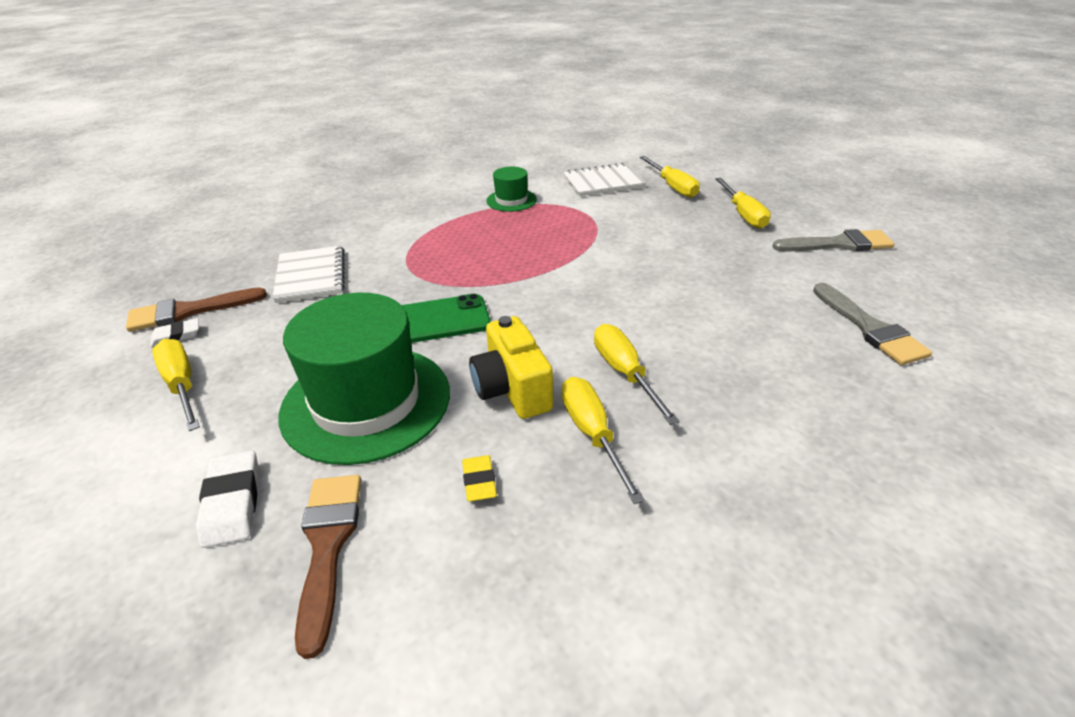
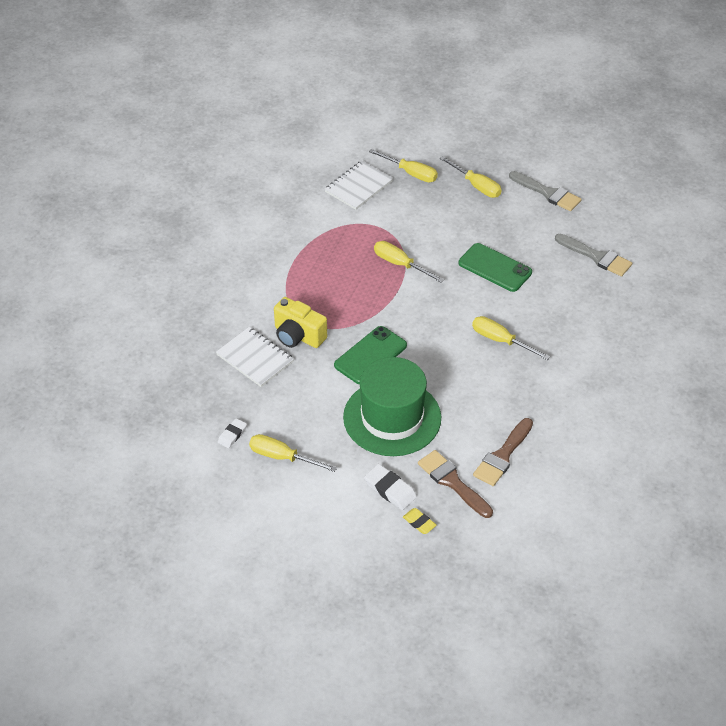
camera: 35 degrees left, 10 degrees up
(189, 311) = (214, 417): brown brush -> brown brush (503, 455)
(479, 481) = (485, 426): yellow eraser -> yellow eraser (419, 522)
(511, 200) = (311, 233): green hat -> none
(512, 389) = (455, 376): yellow camera -> yellow camera (298, 336)
(592, 434) = (513, 381): yellow screwdriver -> yellow screwdriver (400, 264)
(696, 291) = (495, 268): none -> green phone
(838, 244) = (547, 193): grey brush -> grey brush turned 75 degrees clockwise

